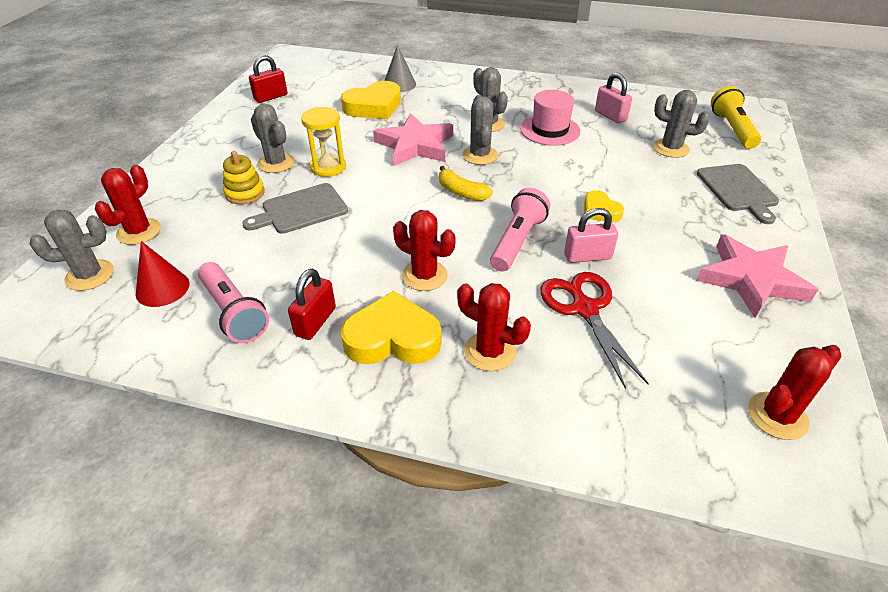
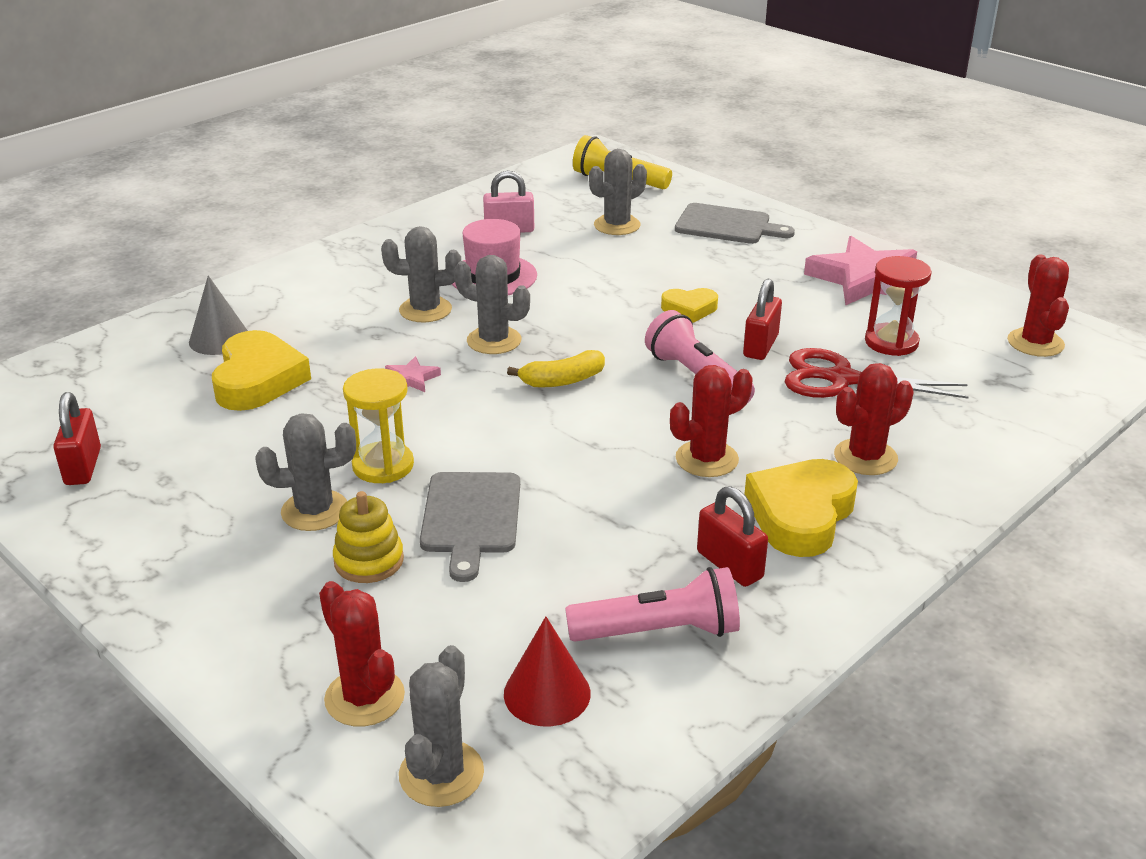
camera: 60 degrees left, 10 degrees down
(415, 145) = (411, 379): pink star -> pink star, size x0.43
(587, 256) = (760, 346): pink padlock -> red padlock
(669, 321) = (891, 342): none -> red hourglass

